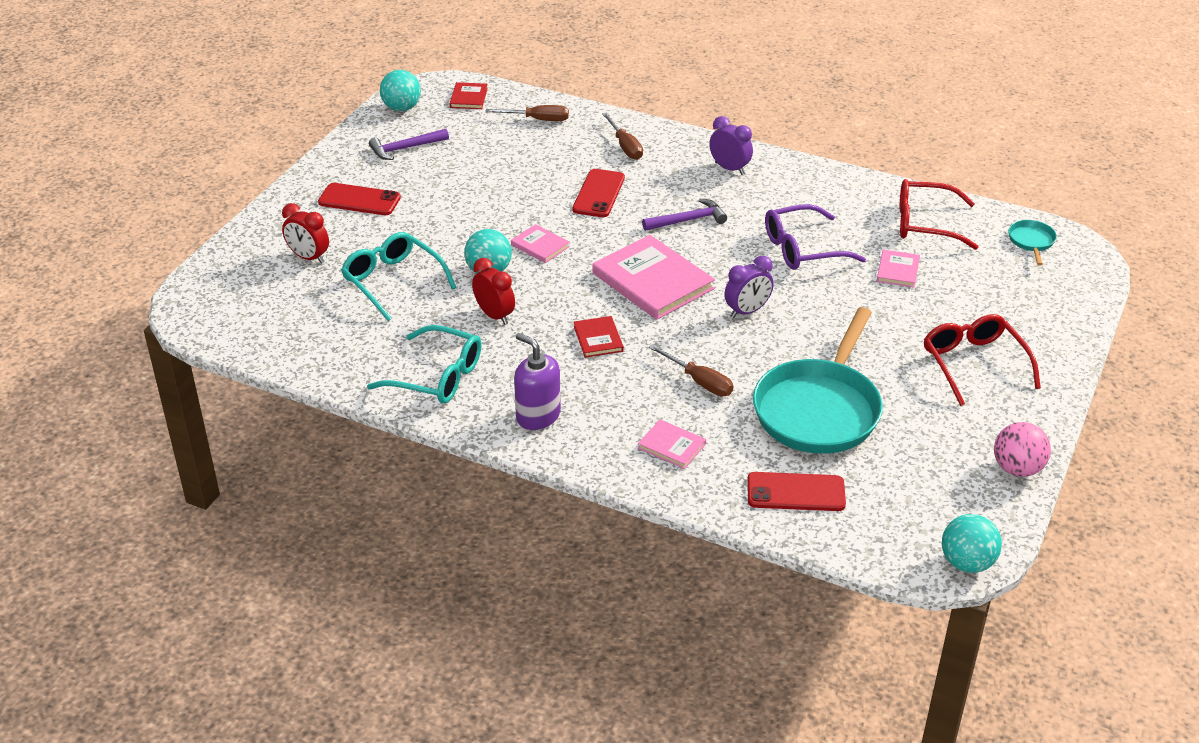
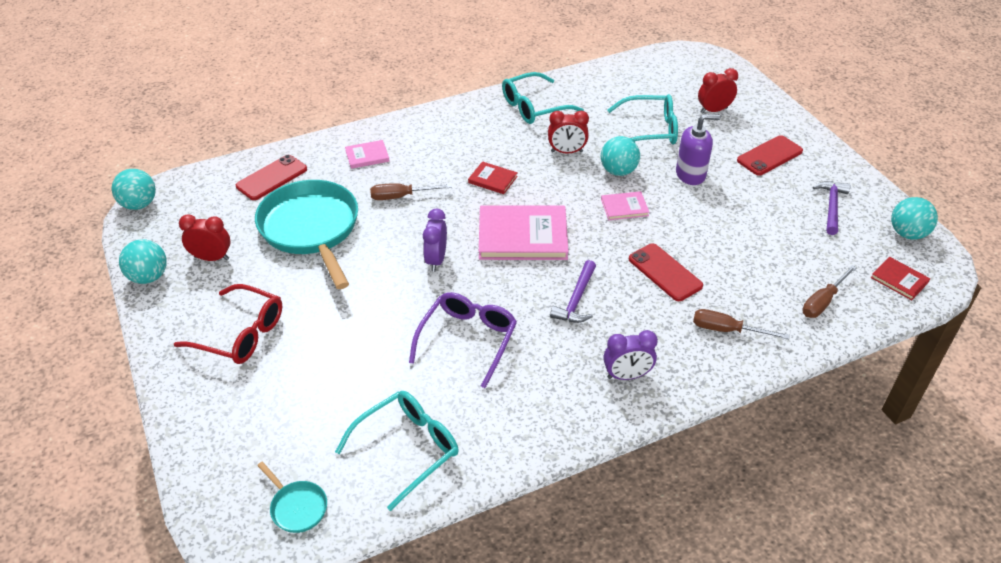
camera: 130 degrees right, 5 degrees up
(538, 416) = (455, 124): purple soap dispenser -> purple soap dispenser (690, 174)
(898, 270) = (376, 376): pink book -> none
(925, 224) = (407, 449): red glasses -> turquoise glasses
(940, 446) = (212, 258): none -> red clock
(1017, 469) = (149, 277): pink ball -> turquoise ball

